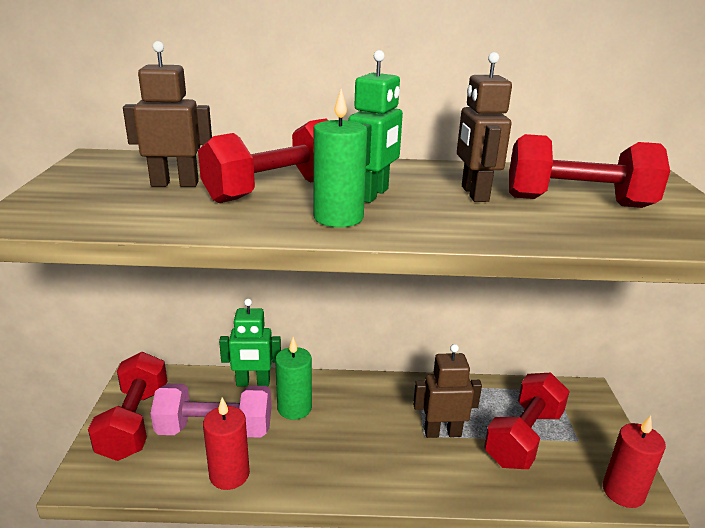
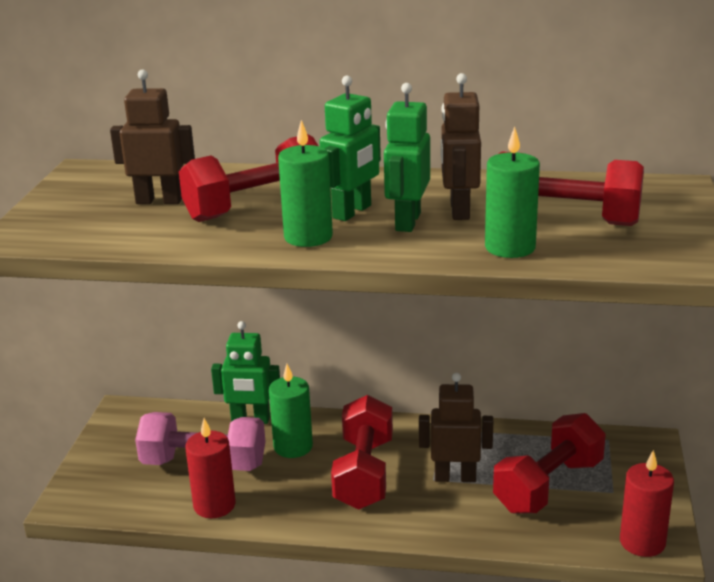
camera: 10 degrees right, 0 degrees up
(135, 422) = (120, 454): red dumbbell -> red dumbbell (364, 473)
(431, 203) = (407, 222): none -> green robot
(546, 227) = (510, 247): none -> green candle

